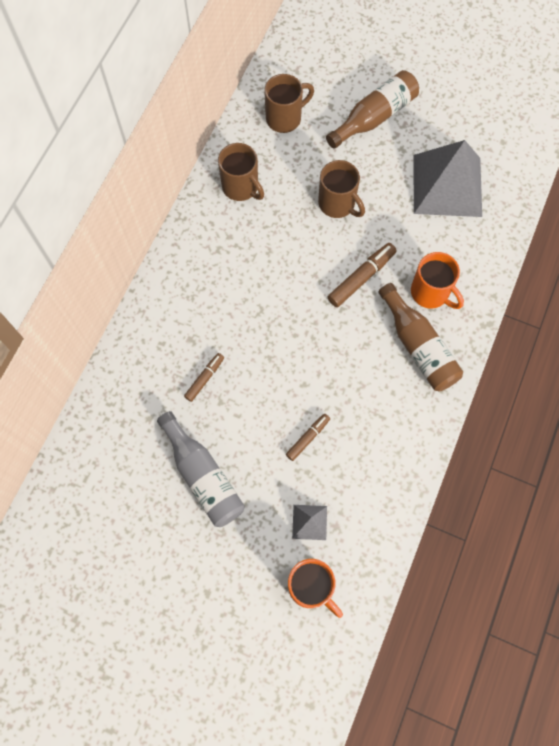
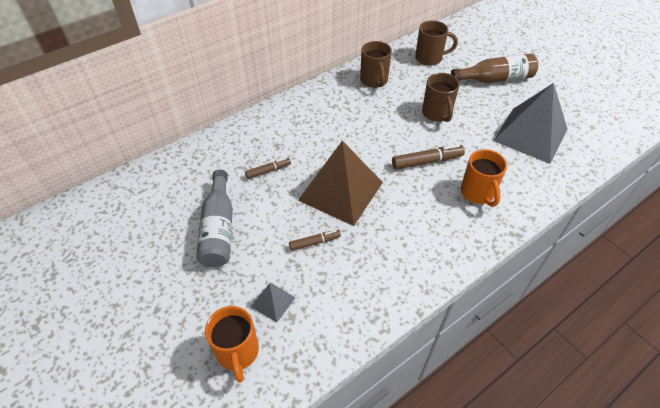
camera: 30 degrees right, 20 degrees down
(296, 363) = (341, 191): none -> brown pyramid
(418, 347) = (446, 223): brown bottle -> none

